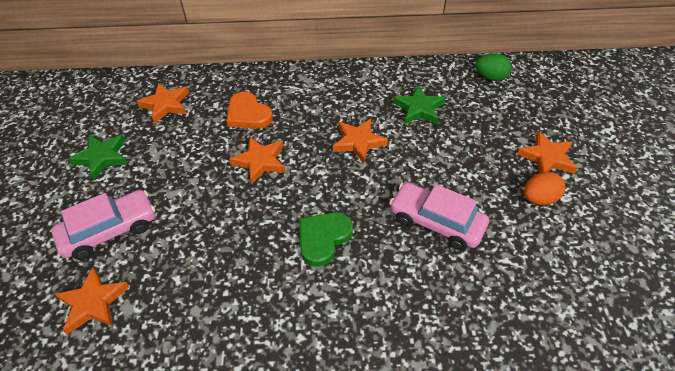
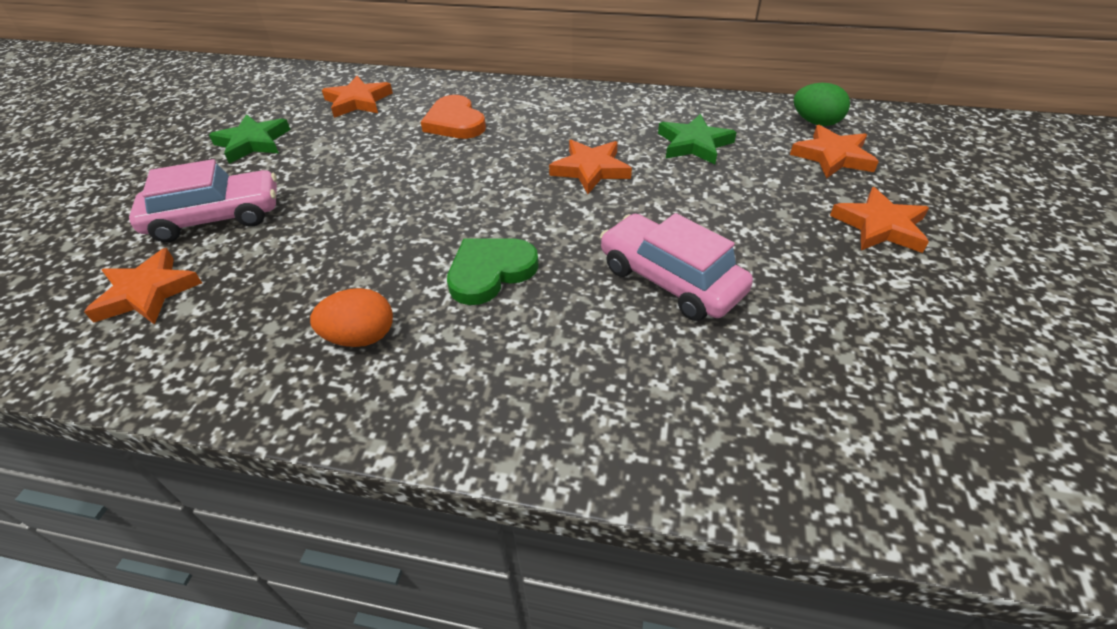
camera: 15 degrees right, 5 degrees down
(260, 161) = (445, 173): orange star -> orange star (833, 156)
(539, 198) = (851, 276): orange egg -> orange egg (361, 337)

